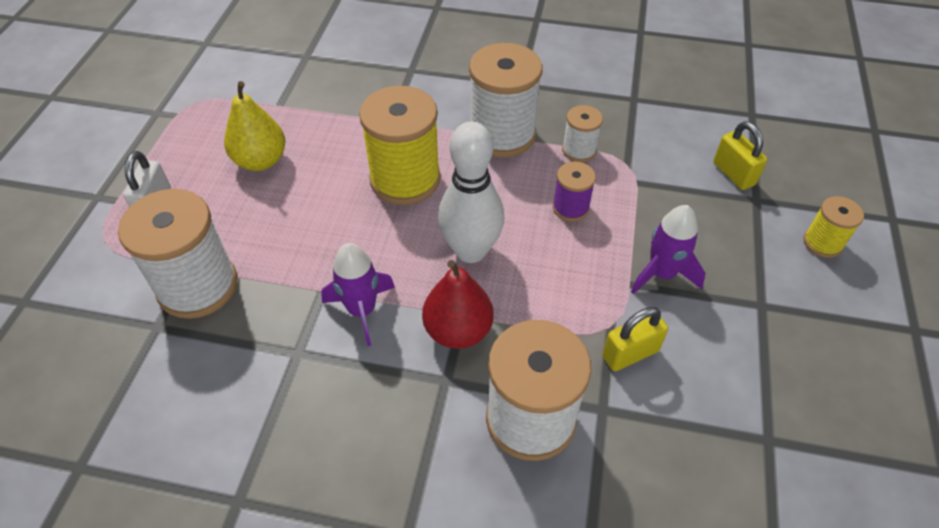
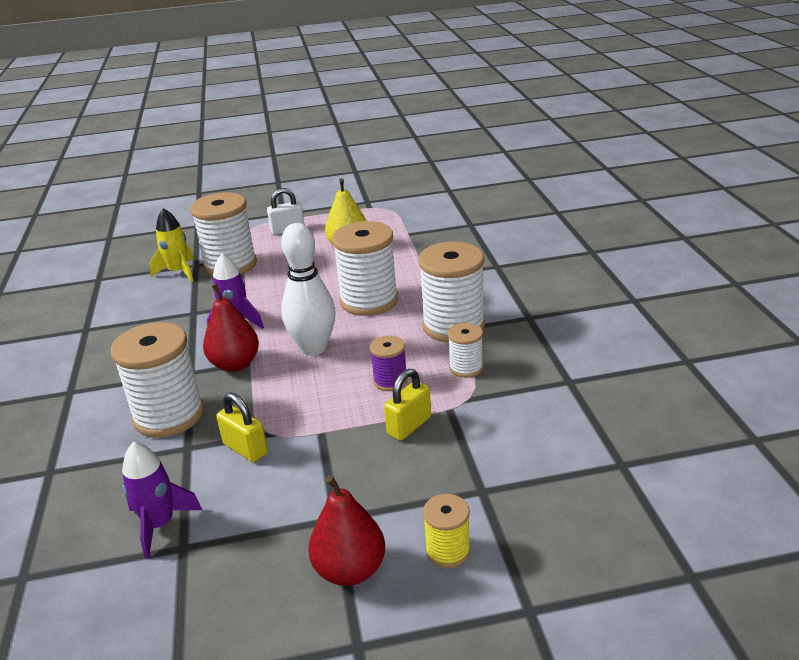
camera: 70 degrees right, 20 degrees down
(161, 351) = (178, 272): none -> yellow rocket
(405, 179) = (369, 301): yellow spool -> white spool
(662, 274) = (342, 448): purple rocket -> purple rocket (160, 525)
(733, 174) = (508, 467): yellow padlock -> yellow padlock (409, 426)
(831, 312) = (350, 570): none -> red pear

